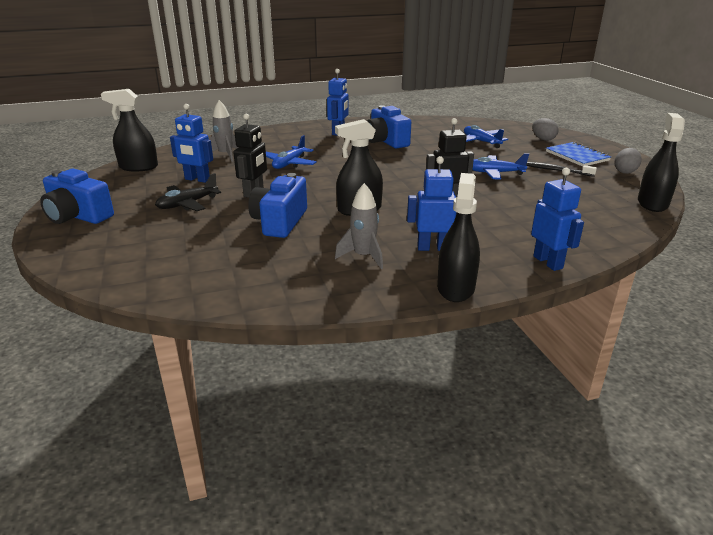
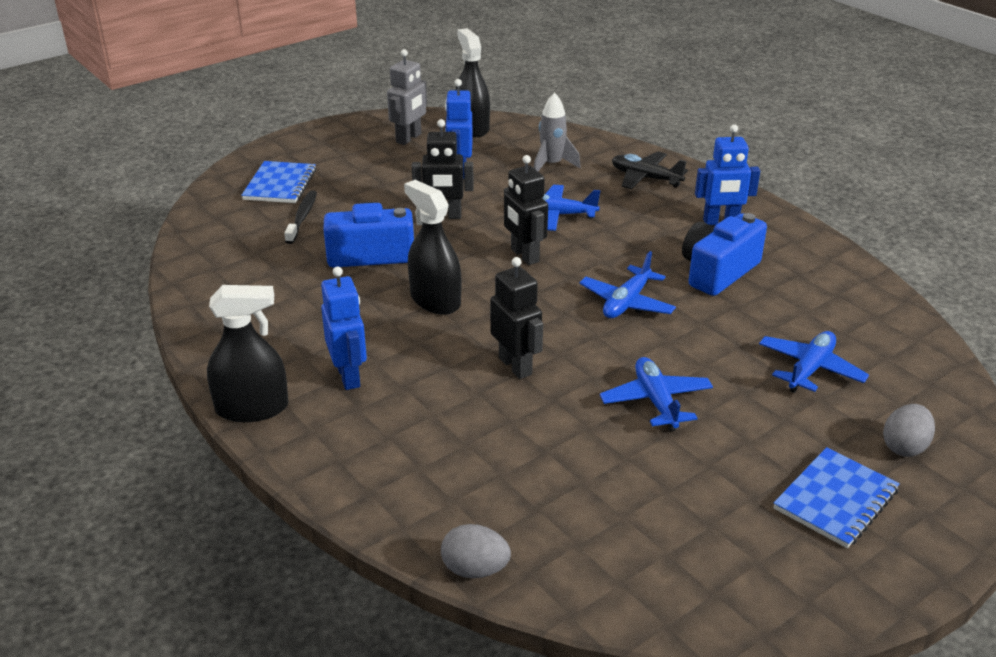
camera: 70 degrees right, 5 degrees up
(78, 216) = (329, 142): blue camera -> none
(121, 188) = (409, 138): none -> grey robot
(124, 244) = (280, 185): none -> blue notebook
(187, 204) = (388, 187): black plane -> black plane (645, 178)
(328, 178) = (524, 255): none -> black robot
(363, 256) = (306, 329): grey rocket -> none
(400, 164) = (627, 302): none -> blue plane
(548, 262) = (345, 481): blue robot -> none
(557, 170) = (726, 474): black toothbrush -> black toothbrush (302, 217)
(625, 171) = (794, 572): grey egg -> grey egg (475, 569)
(652, 203) = (638, 607): black spray bottle -> none

